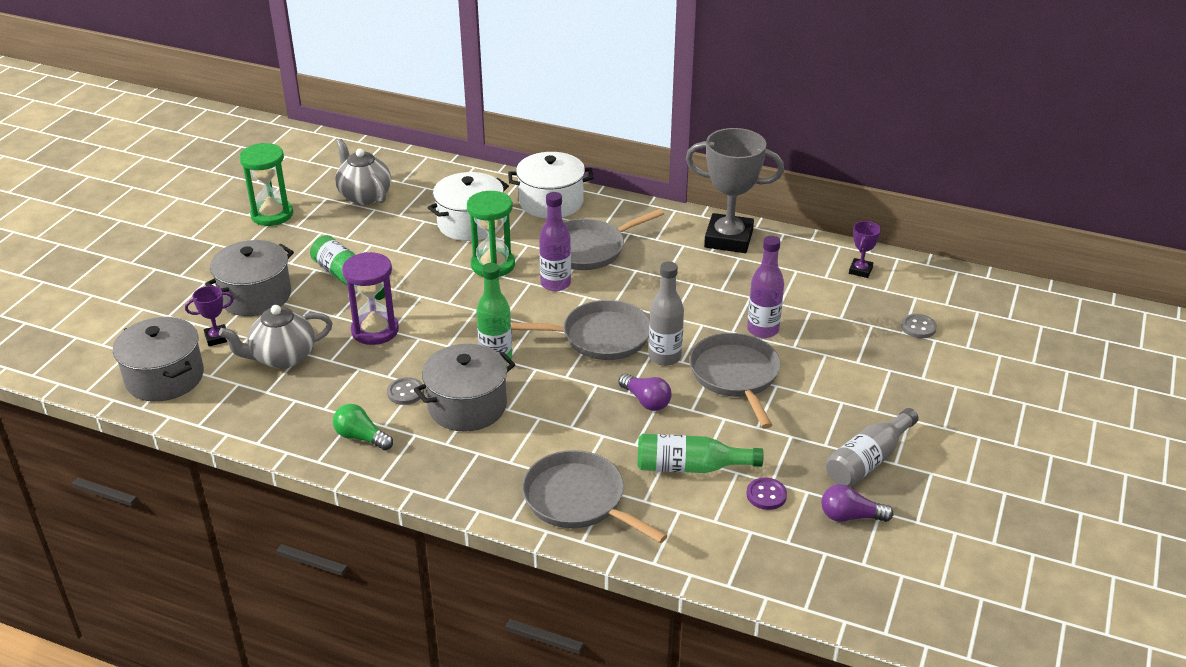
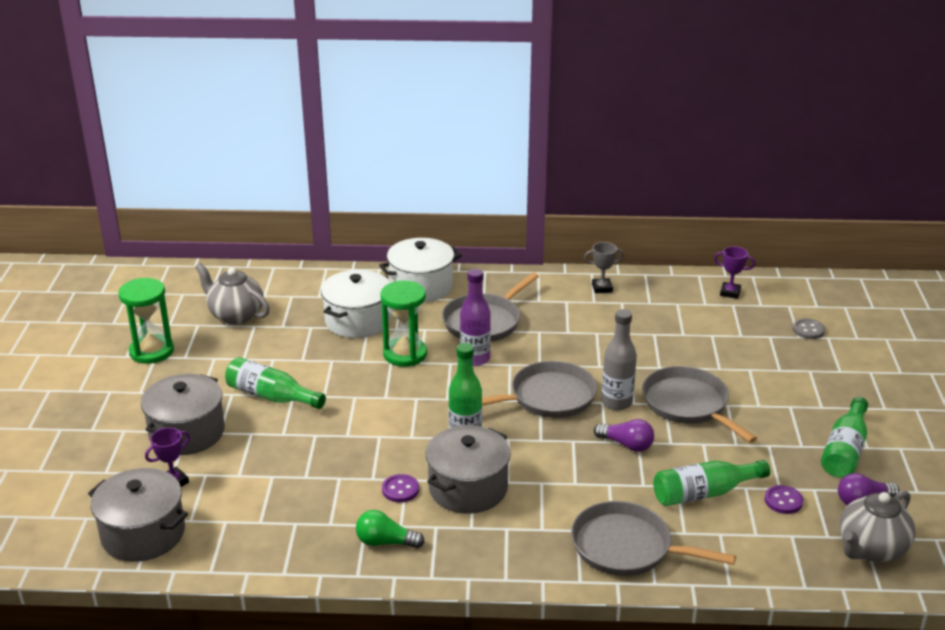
camera: 20 degrees left, 5 degrees down
(282, 358) = (255, 486): grey teapot -> grey teapot (871, 549)
(375, 330) = (331, 439): purple hourglass -> none
(405, 392) = (400, 490): grey button -> purple button
(728, 239) = (602, 288): grey trophy -> grey trophy, size x0.45
(762, 330) = (684, 360): purple bottle -> none
(860, 270) = (730, 292): purple trophy -> purple trophy turned 75 degrees counterclockwise
(868, 460) = (845, 450): grey bottle -> green bottle

